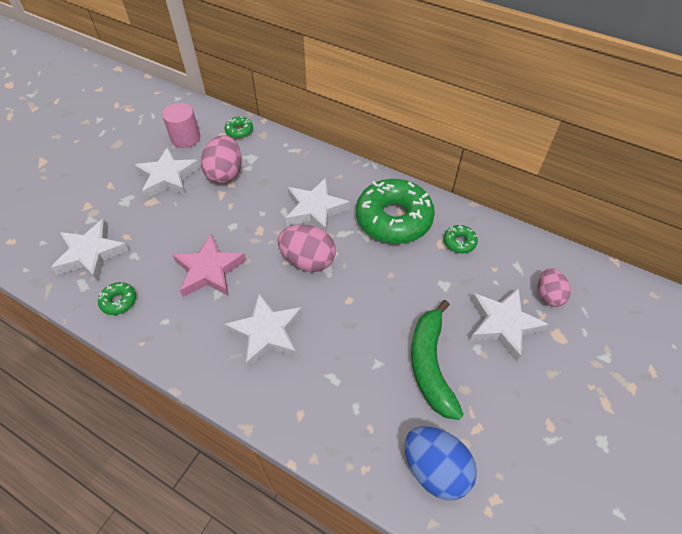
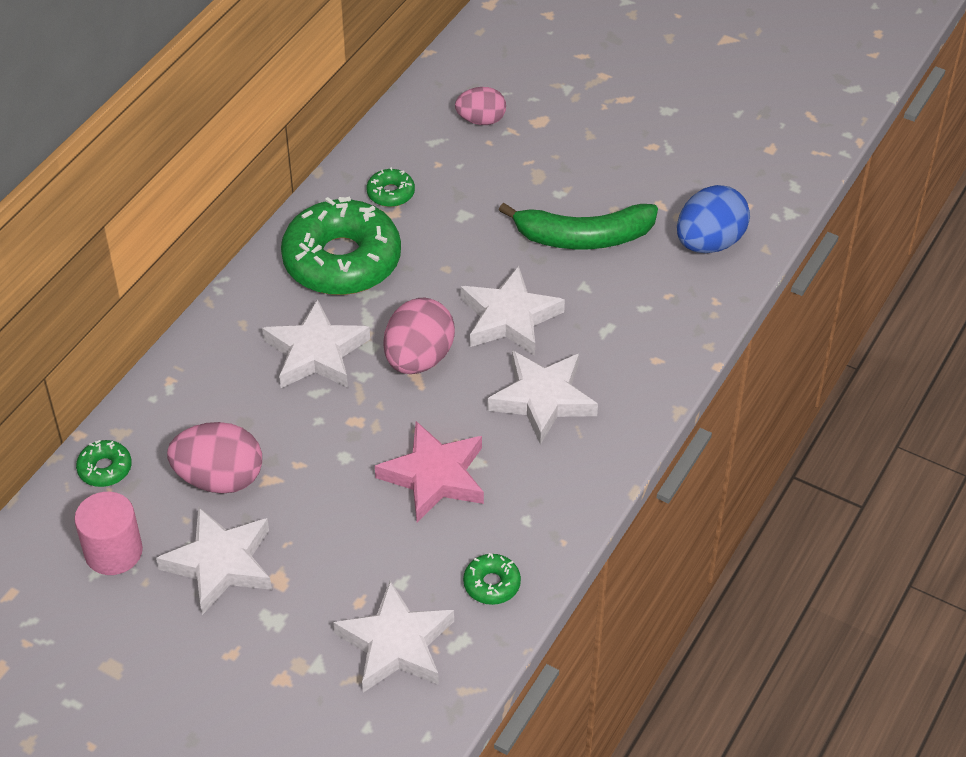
camera: 90 degrees left, 5 degrees down
(503, 324) = (525, 167): white star -> white star (509, 318)

